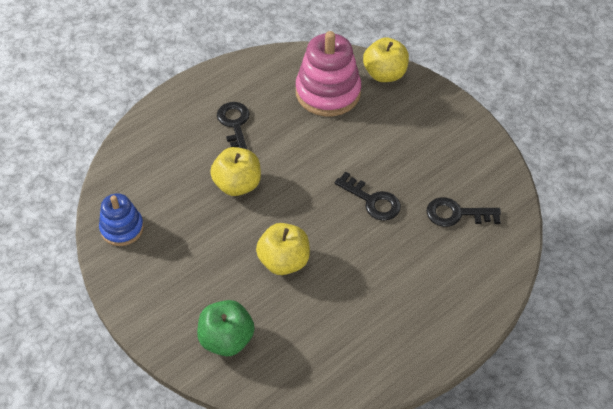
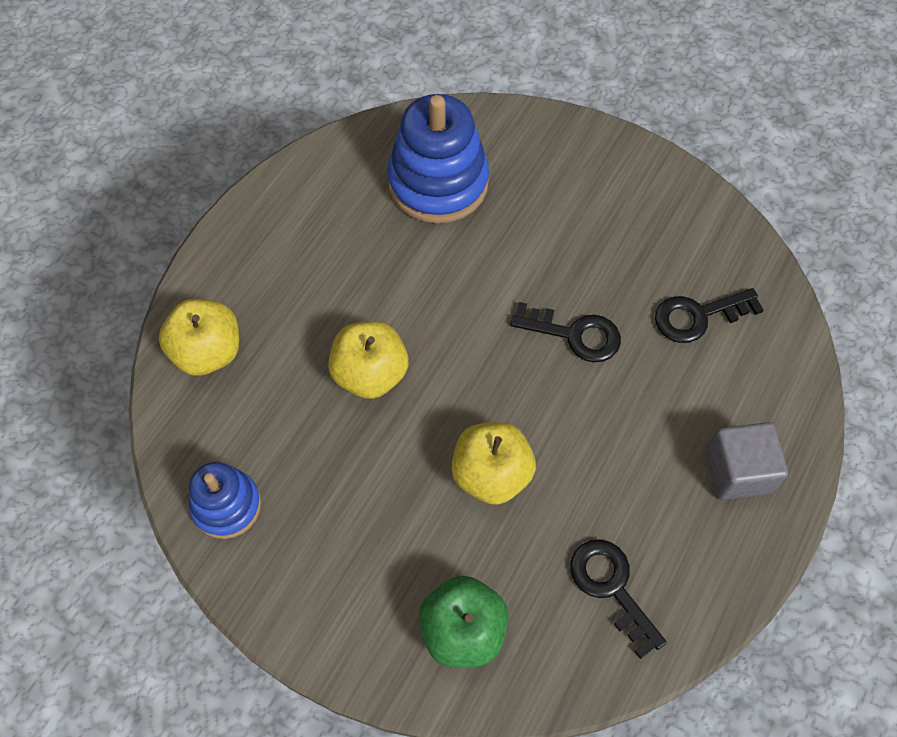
camera: 20 degrees left, 10 degrees up
(234, 124) = (323, 277): black key -> black key (611, 587)
(328, 92) = (438, 183): pink stacking toy -> blue stacking toy
(384, 74) = (506, 128): yellow apple -> yellow apple (208, 352)
(439, 309) = (737, 471): none -> grey cube

